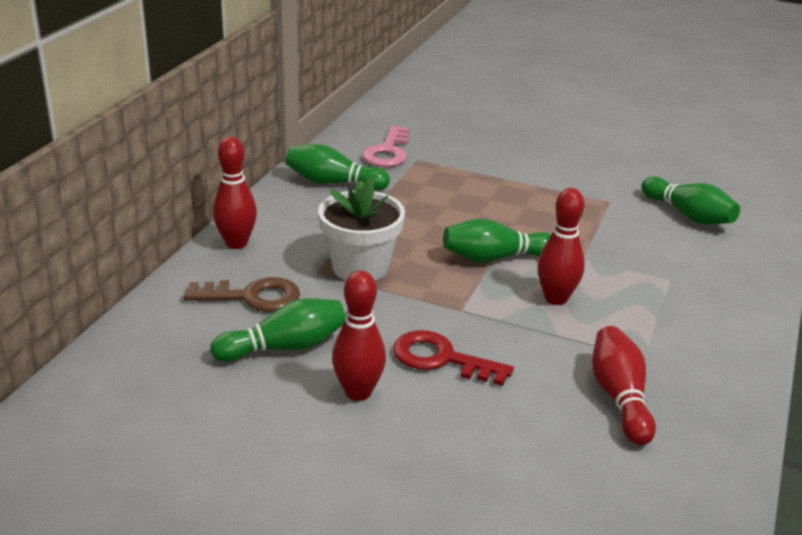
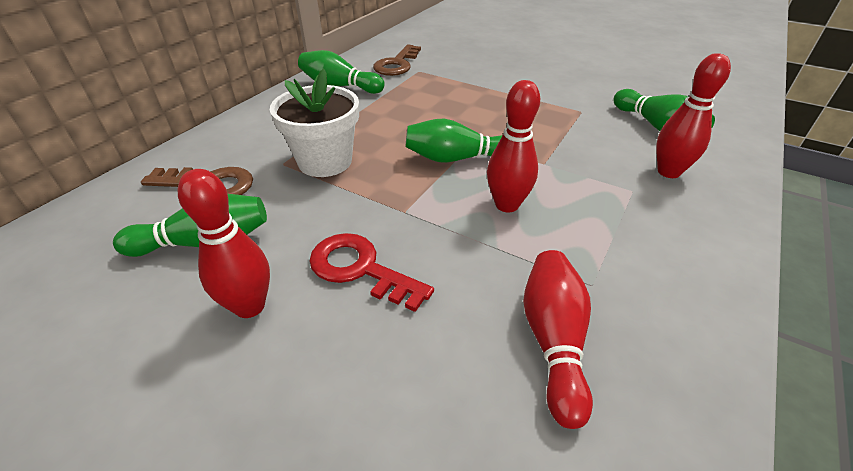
camera: 10 degrees right, 10 degrees up
(236, 243) = (227, 133): red bowling pin -> red bowling pin (668, 172)
(388, 152) = (397, 64): pink key -> brown key

